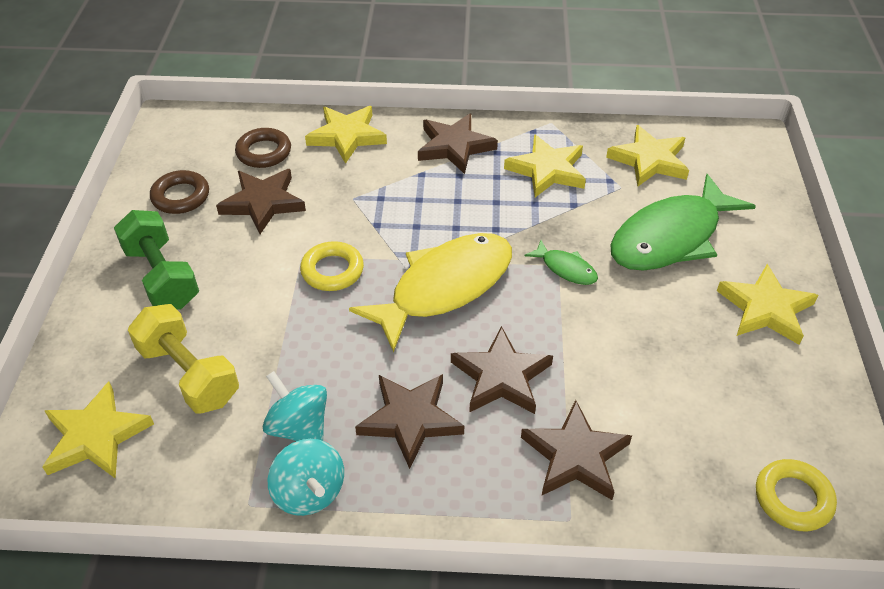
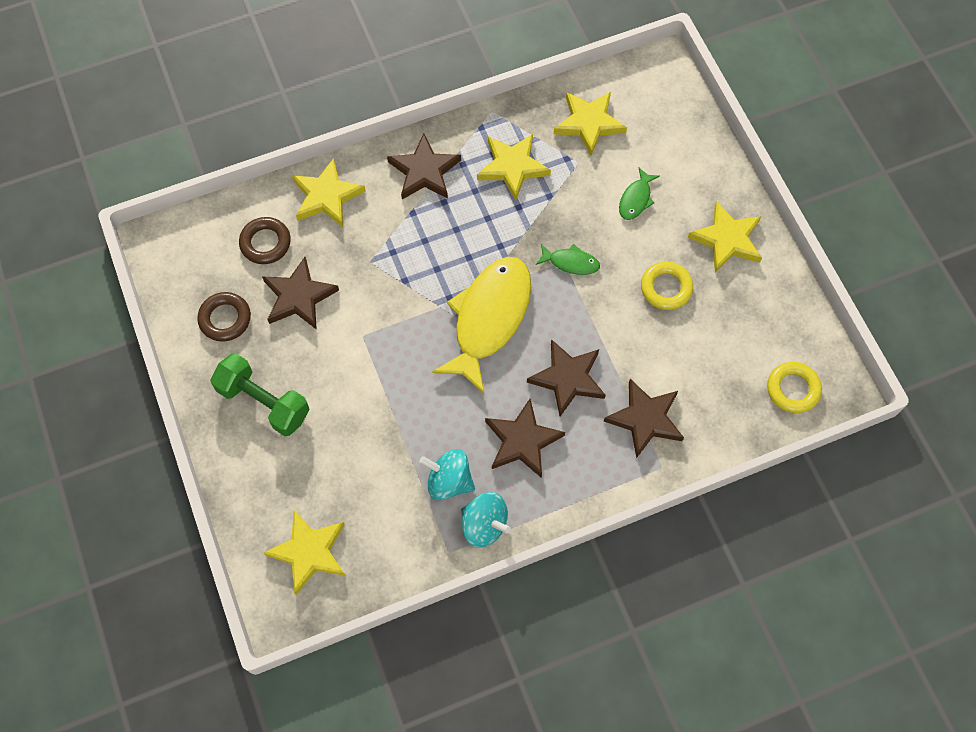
camera: 25 degrees left, 20 degrees up
(189, 374) = (343, 475): yellow dumbbell -> none
(332, 270) = (395, 339): yellow ring -> yellow ring (666, 288)
(670, 237) = (636, 199): green fish -> green fish, size x0.44

